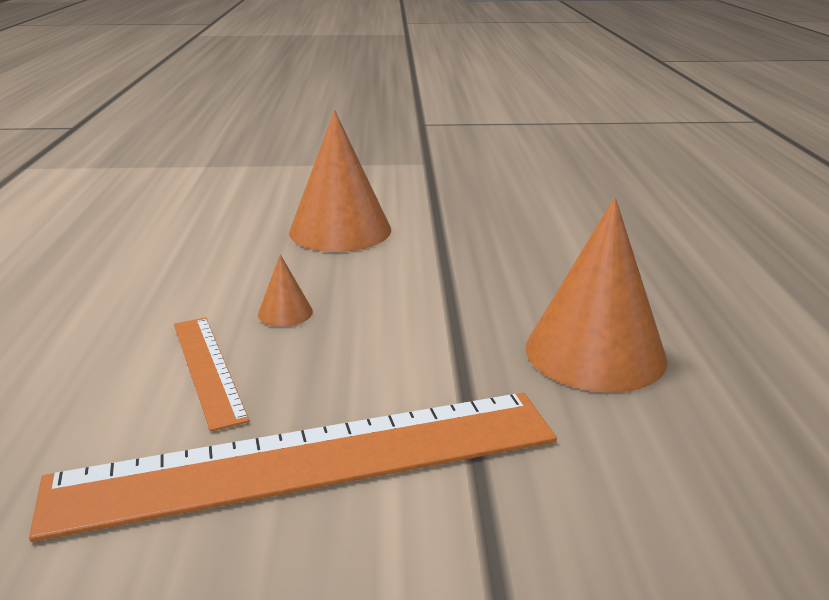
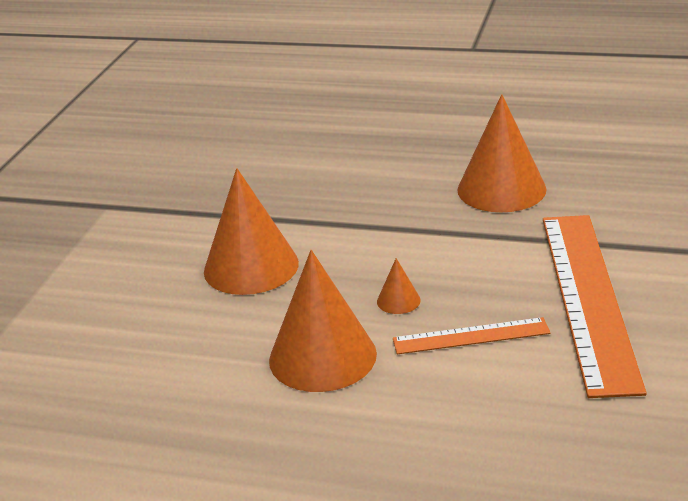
camera: 70 degrees left, 5 degrees up
(175, 286) = (322, 356): none -> orange cone

